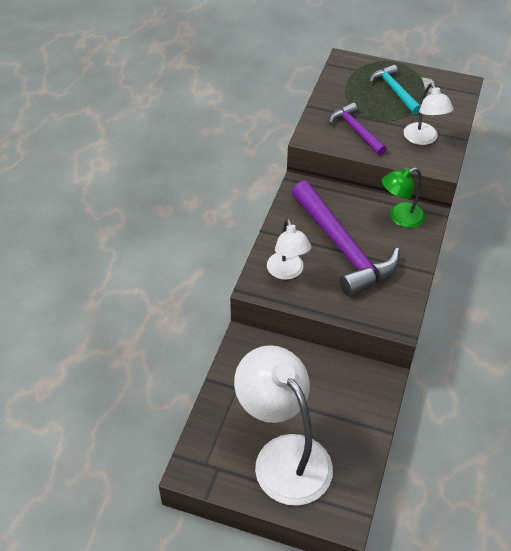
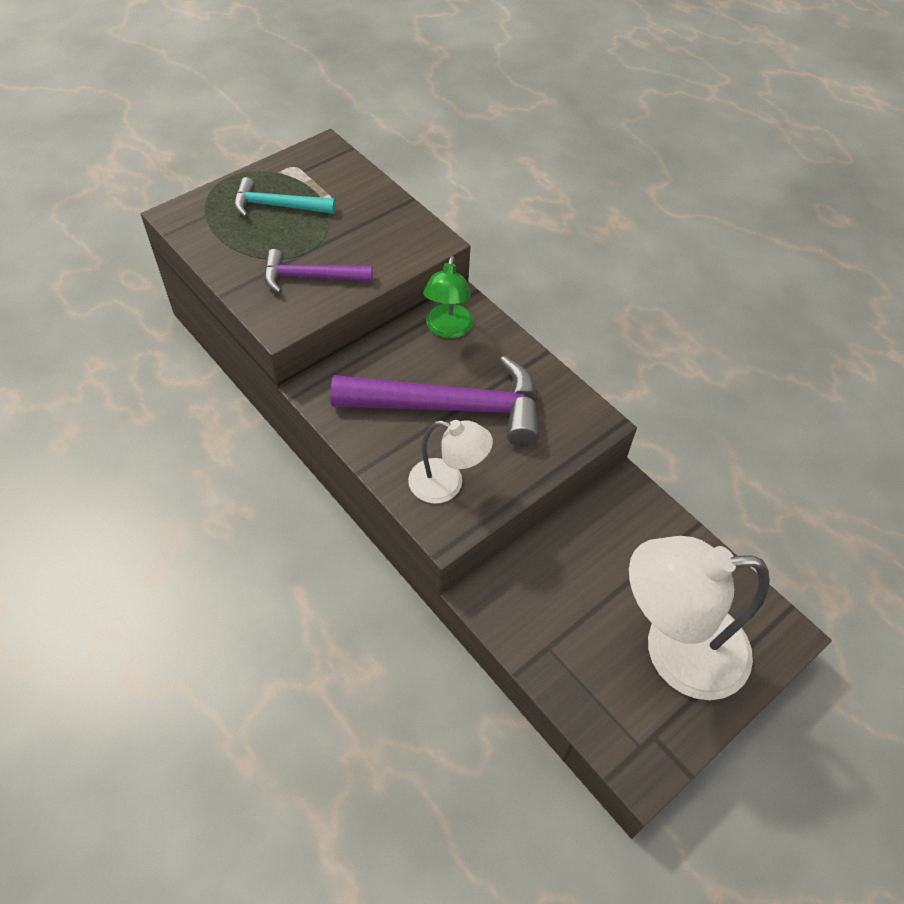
camera: 60 degrees left, 5 degrees up
(423, 139) = (380, 230): white lamp -> none

